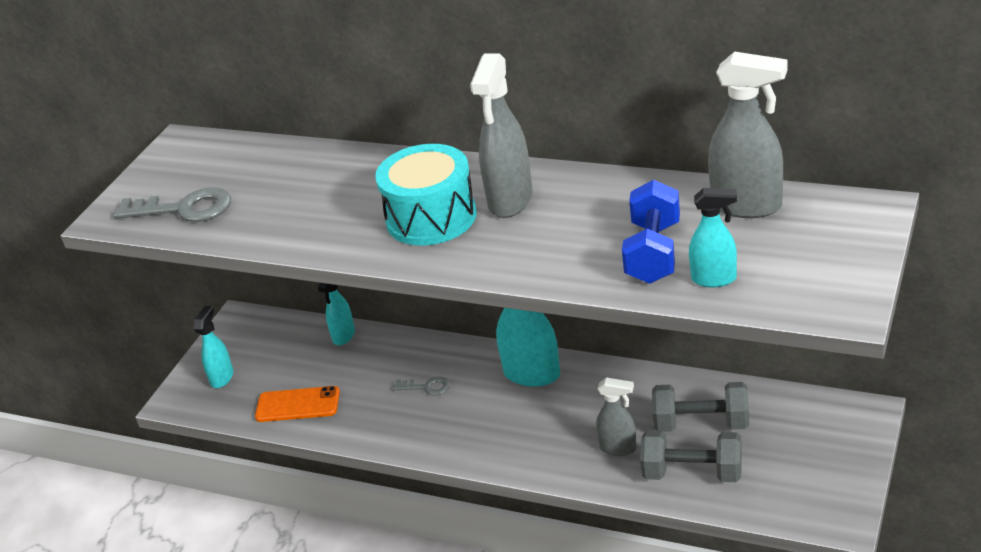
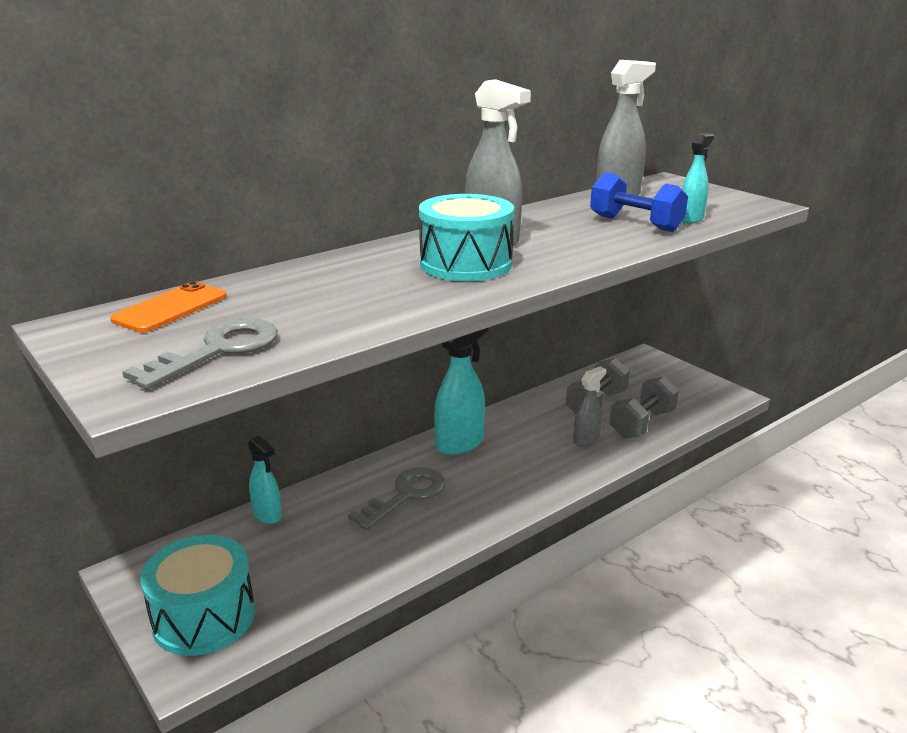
camera: 65 degrees left, 10 degrees down
(222, 377) = (204, 617): turquoise spray bottle -> turquoise drum
(297, 405) = (325, 577): orange phone -> orange phone (170, 308)
(426, 387) = (406, 495): grey key -> grey key, size x1.91

